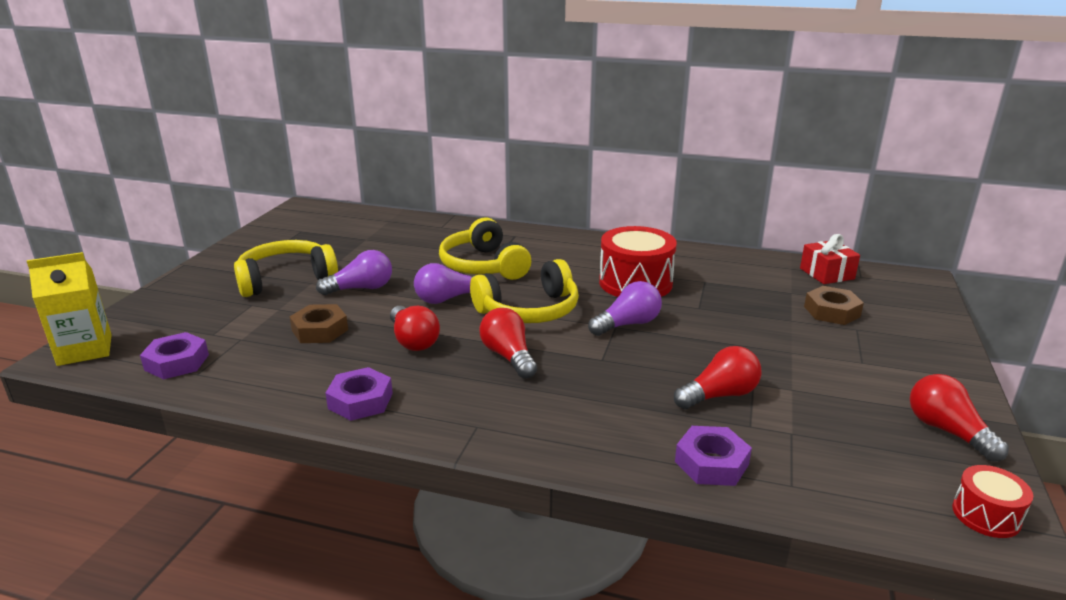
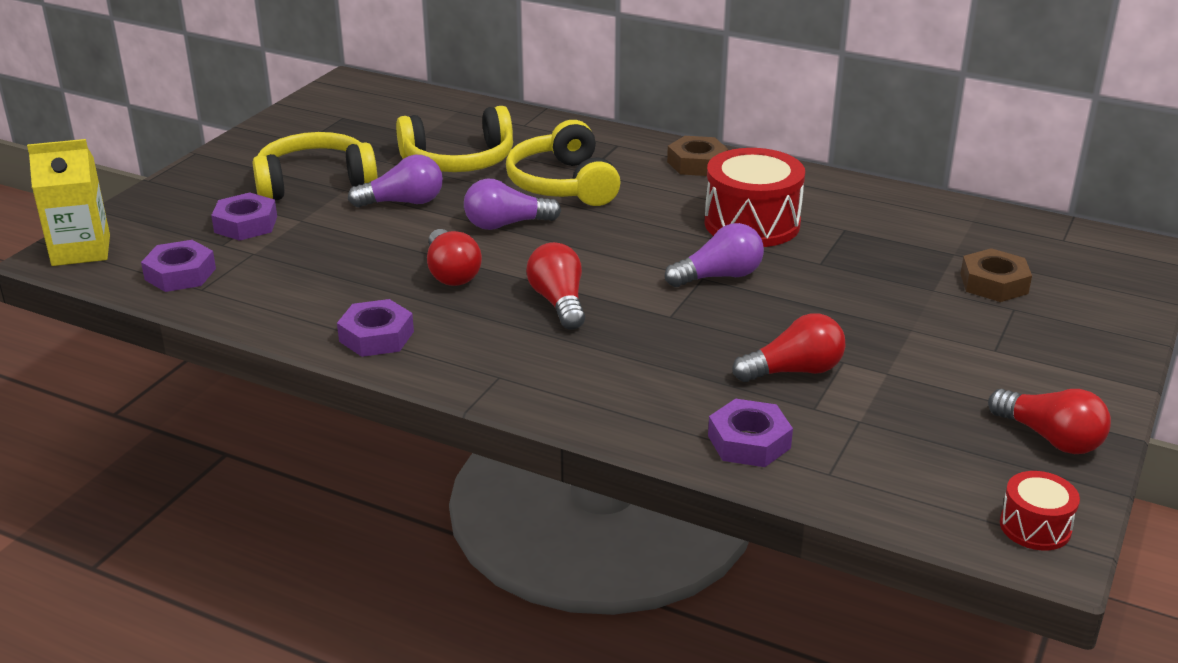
camera: 10 degrees right, 5 degrees up
(232, 316) = (246, 224): none -> purple nut
(320, 330) = (345, 250): brown nut -> brown nut (697, 163)
(529, 310) = (602, 248): yellow headphones -> yellow headphones (459, 160)
(827, 274) = (1018, 232): red gift -> none
(947, 431) = (1050, 438): red light bulb -> red light bulb turned 150 degrees clockwise

